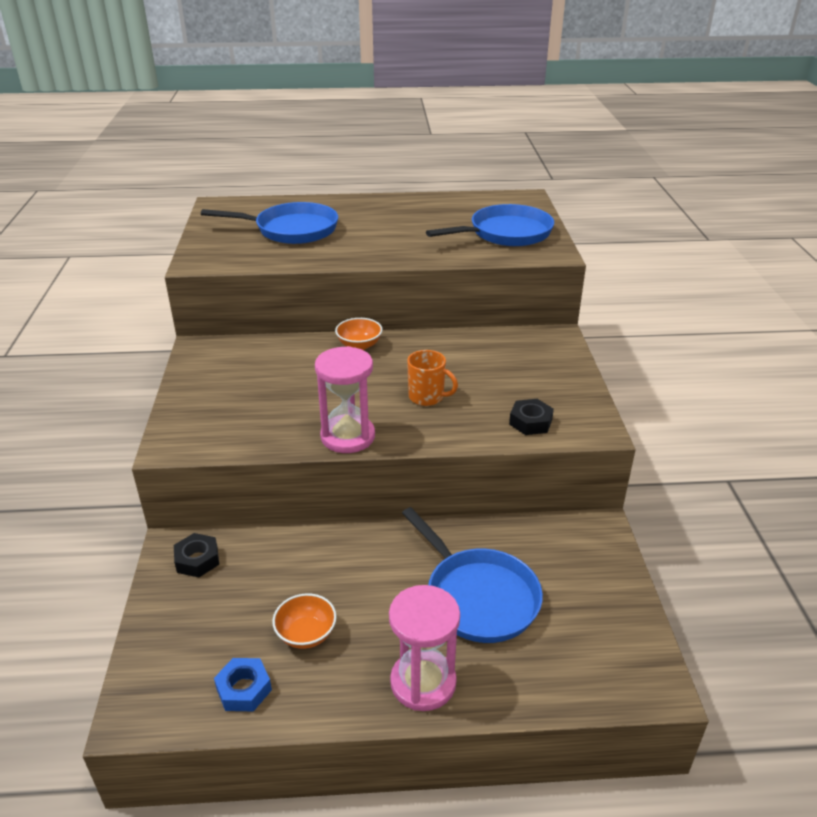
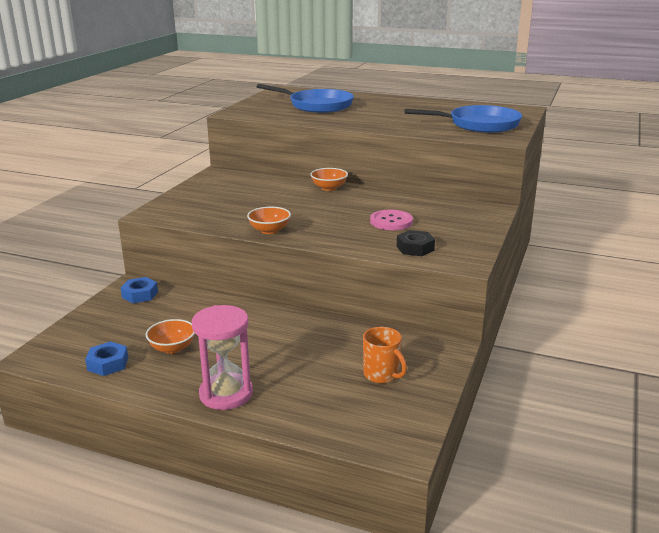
camera: 25 degrees right, 10 degrees down
(197, 560) = (140, 294): black nut -> blue nut
(348, 436) = (269, 230): pink hourglass -> orange bowl
(427, 397) = (349, 221): orange mug -> orange mug (382, 375)
(472, 385) = (391, 222): none -> pink button
(477, 596) = (310, 360): blue pan -> none

